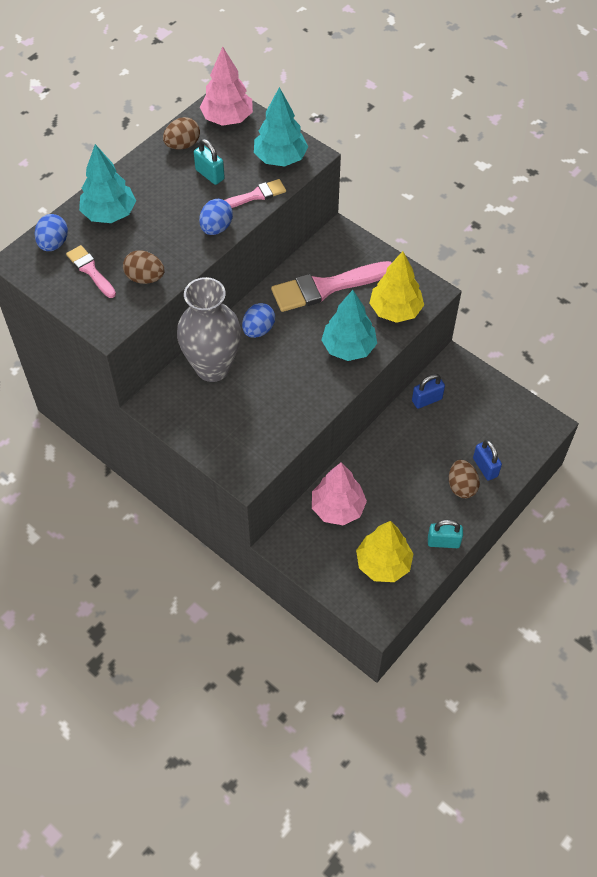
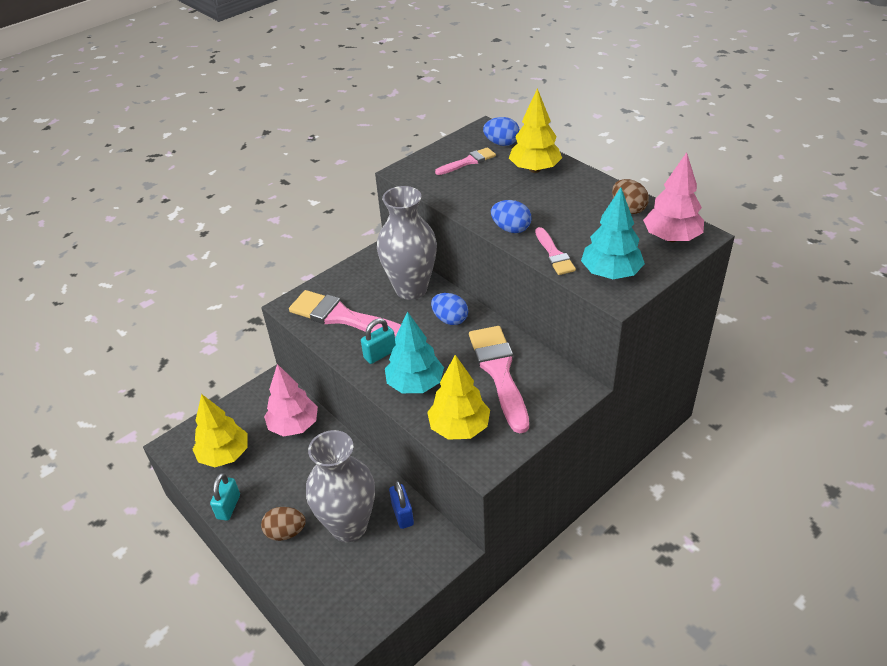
camera: 100 degrees right, 15 degrees down
(109, 214) = (534, 169): turquoise tree -> yellow tree
(145, 278) = (454, 189): brown egg -> none
(210, 174) = (585, 225): turquoise padlock -> turquoise padlock (380, 354)
(261, 422) = (343, 317): none -> pink brush
(446, 438) = (349, 526): none -> grey vase
(485, 467) = (302, 559): blue padlock -> none

